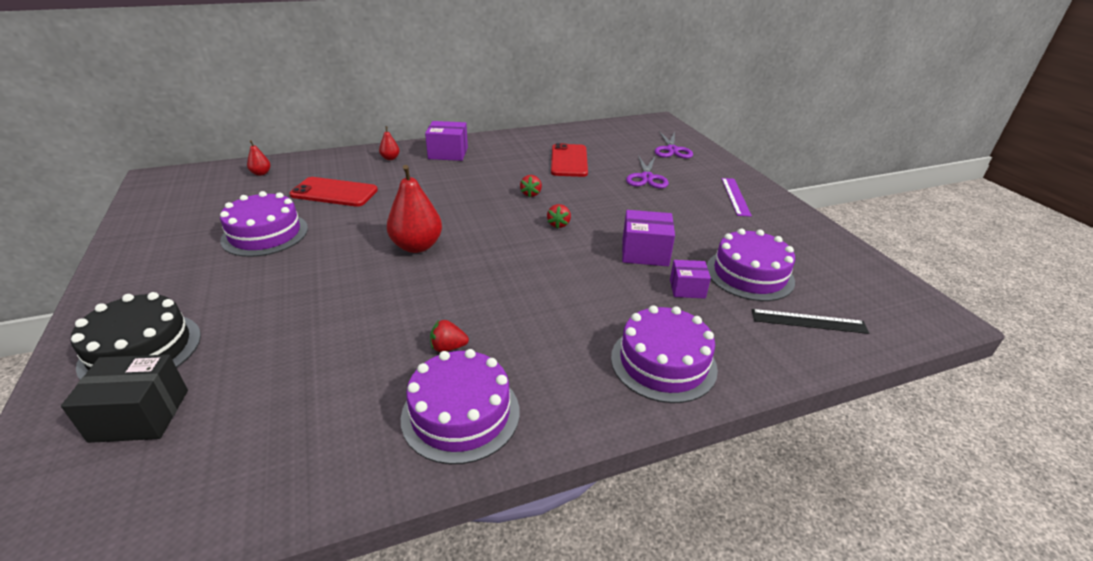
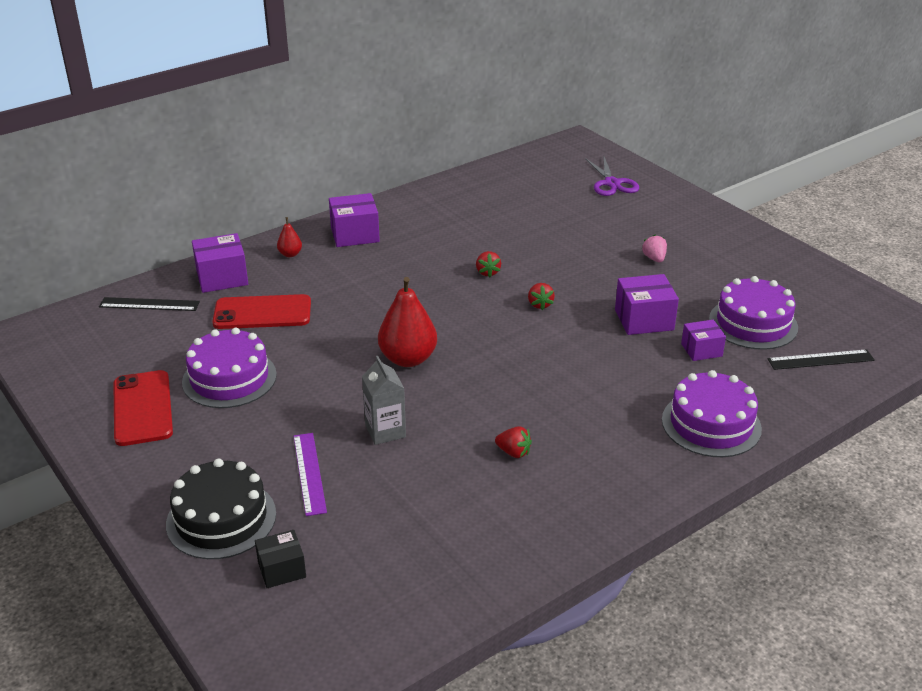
camera: 15 degrees left, 0 degrees up
(140, 415) = (282, 569): black box -> black box, size x0.64
(261, 173) = (149, 304): red pear -> black ruler
(328, 165) = (222, 278): none -> purple box
(349, 302) = (385, 431): none -> grey carton
(448, 347) = (513, 452): red strawberry -> red strawberry turned 135 degrees counterclockwise
(460, 414) = (563, 504): purple cake -> none
(569, 161) = (504, 220): red phone -> red phone (142, 408)
(646, 178) = (602, 227): purple scissors -> none
(680, 206) = (654, 258): none -> pink strawberry
(735, 196) = (706, 235): purple ruler -> purple ruler (309, 473)

